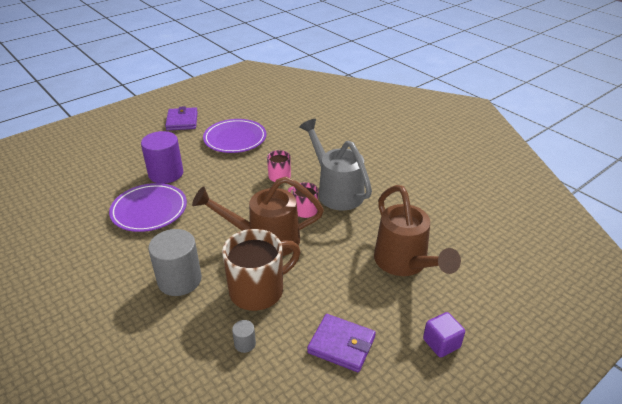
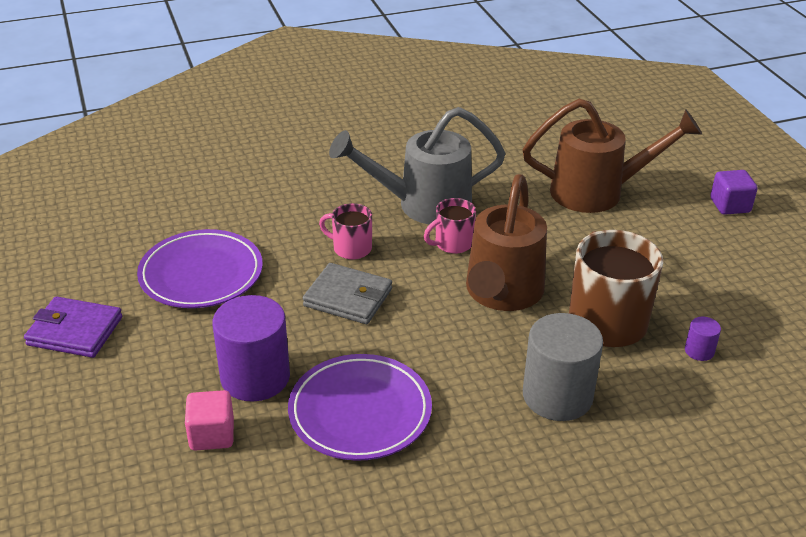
camera: 70 degrees left, 0 degrees up
(125, 173) = (212, 435): none -> pink cube
(236, 185) = (348, 297): none -> grey wallet
(245, 344) = (699, 351): grey cylinder -> purple cylinder
(341, 345) = (717, 273): purple wallet -> none

